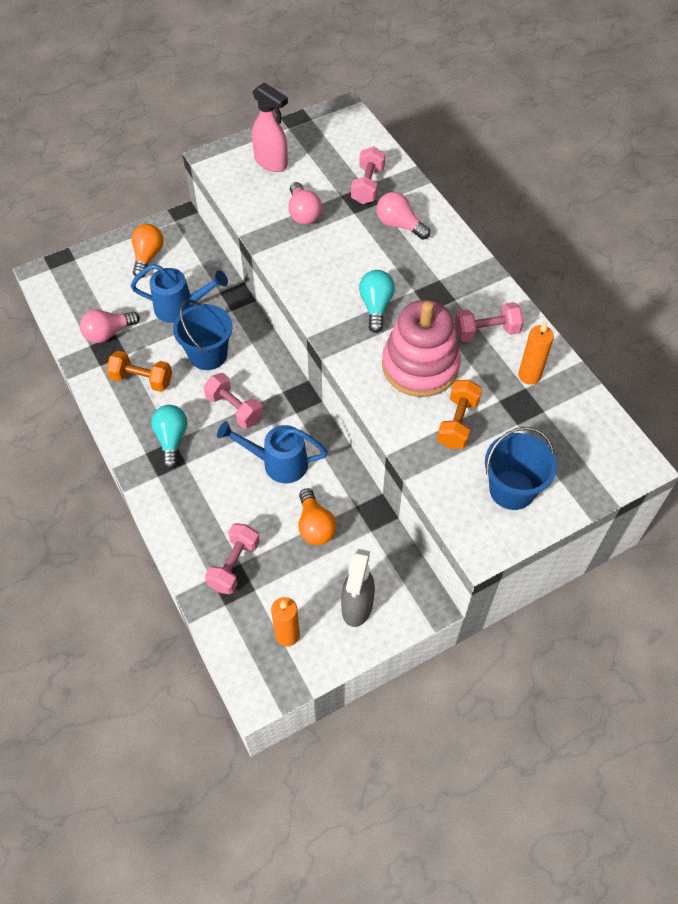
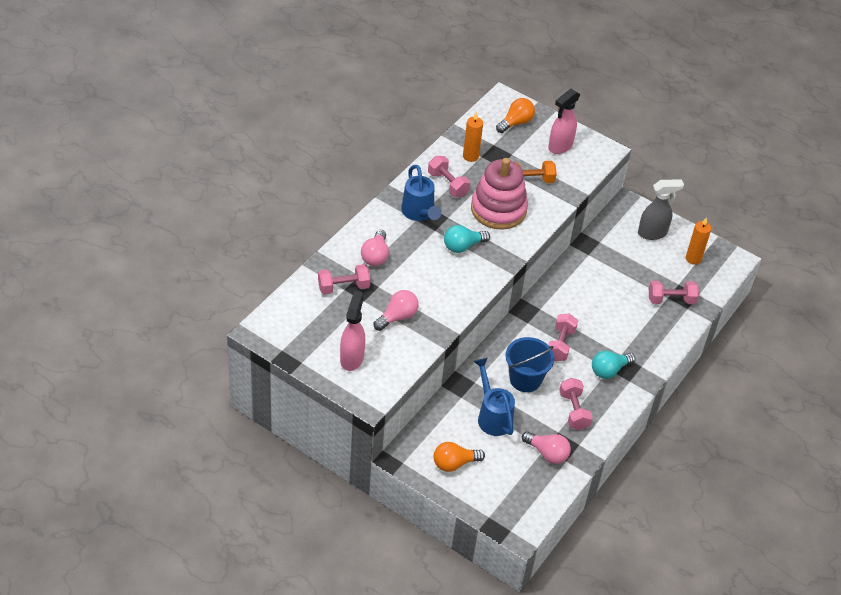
camera: 120 degrees left, 10 degrees down
(142, 379) = (573, 411): orange dumbbell -> pink dumbbell
(278, 463) = (586, 304): blue watering can -> blue watering can (419, 213)
(315, 526) = (616, 269): orange light bulb -> orange light bulb (516, 123)
(512, 489) = (560, 146): blue bucket -> pink spray bottle

